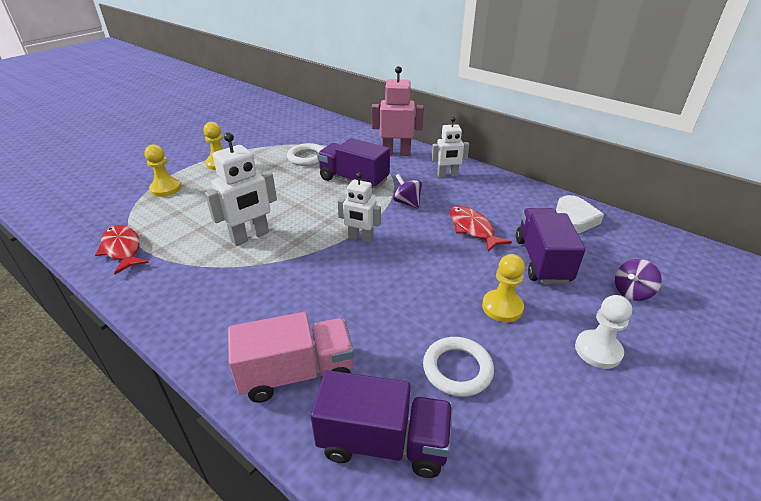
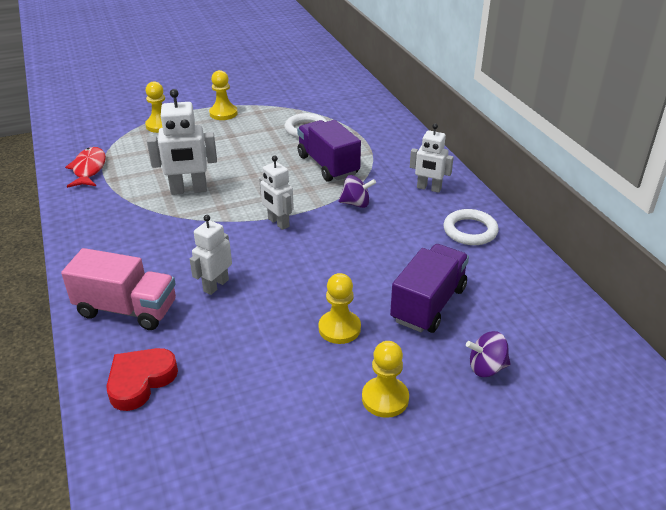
camera: 30 degrees right, 0 degrees up
(361, 313) = (216, 285): none -> white robot
(383, 442) = (140, 381): purple truck -> red heart
(396, 153) = (400, 149): pink robot -> none
(407, 202) = (356, 204): purple spinning top -> purple spinning top turned 105 degrees clockwise
(457, 369) = (246, 358): white ring -> white ring (470, 231)
(473, 229) = (393, 250): red fish -> none
(574, 219) = (516, 278): white heart -> none
(598, 350) = (385, 398): white pawn -> yellow pawn

